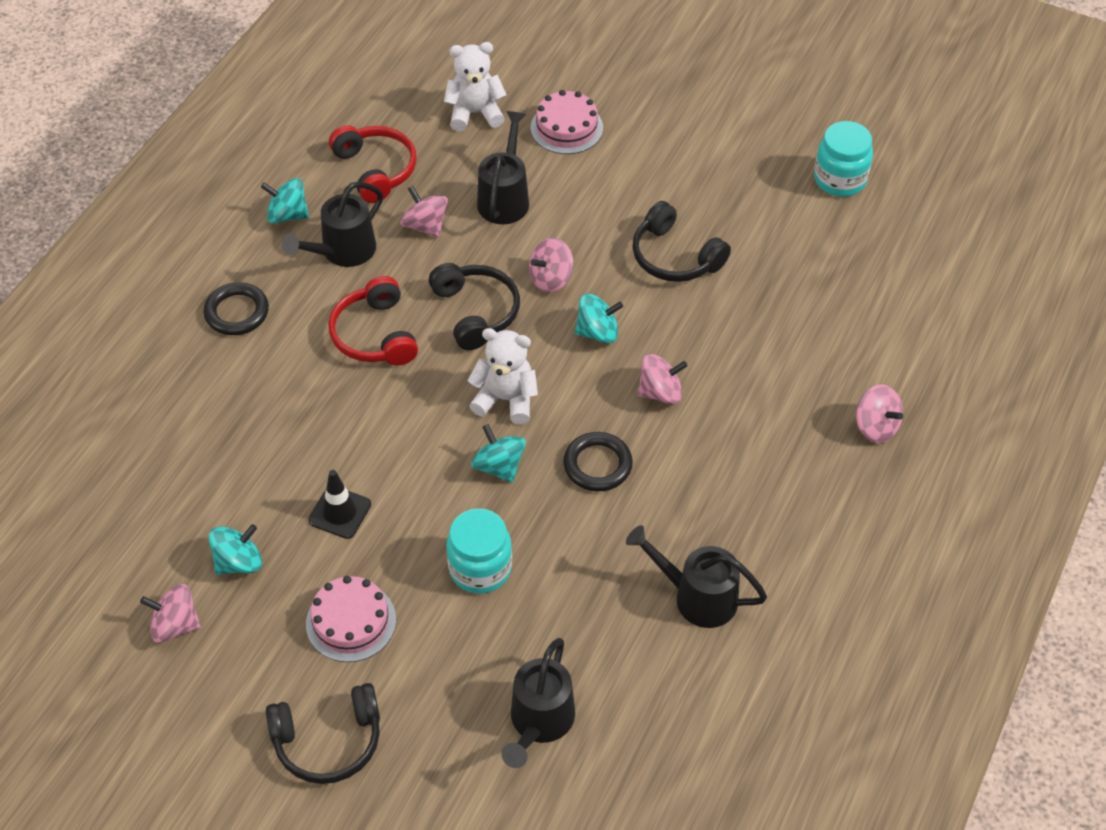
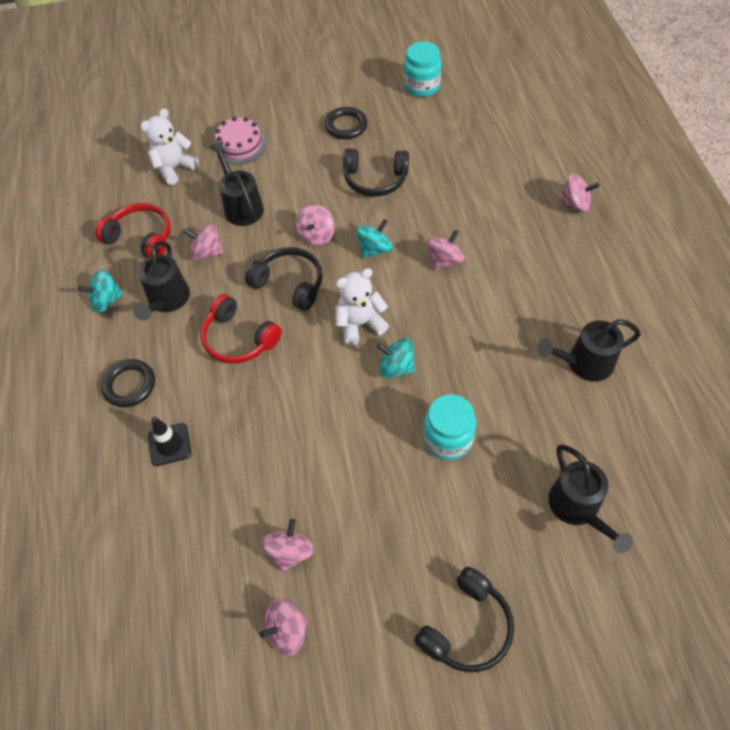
camera: 35 degrees left, 5 degrees up
(239, 562) = (290, 552): turquoise spinning top -> pink spinning top
(340, 512) = (325, 468): black traffic cone -> black traffic cone (169, 444)
(351, 621) = (402, 534): pink cake -> none
(597, 465) = (452, 326): black ring -> black ring (346, 126)

